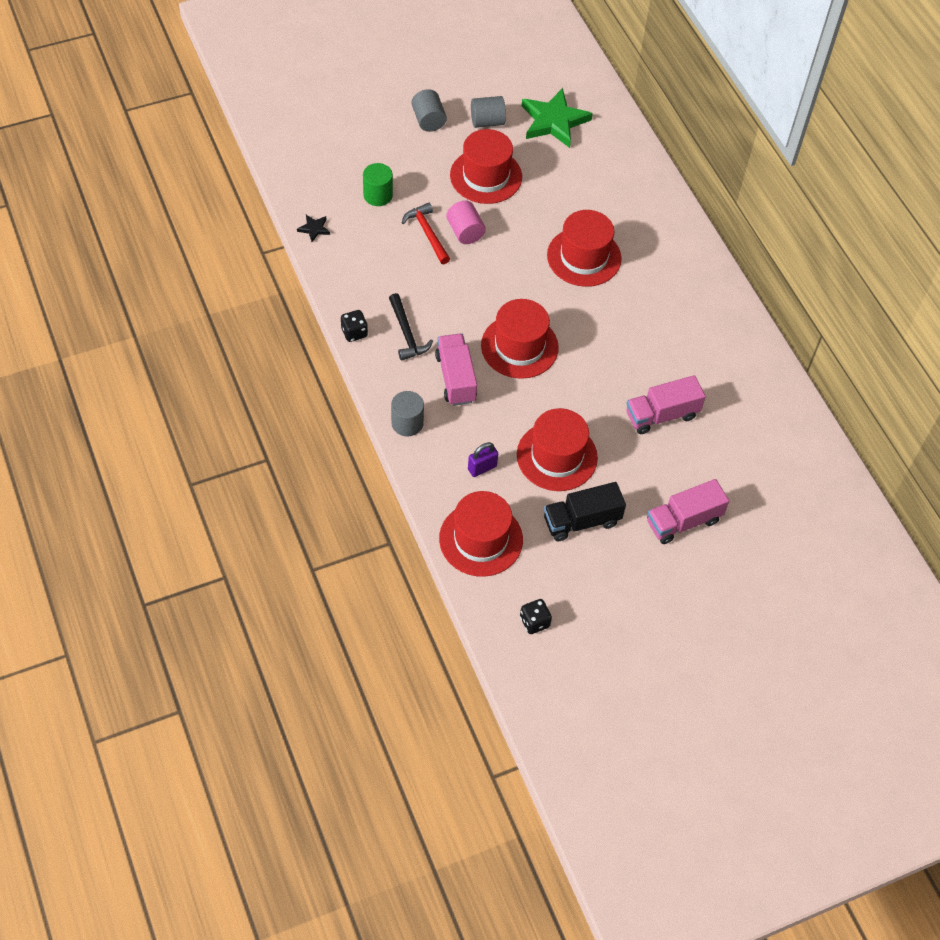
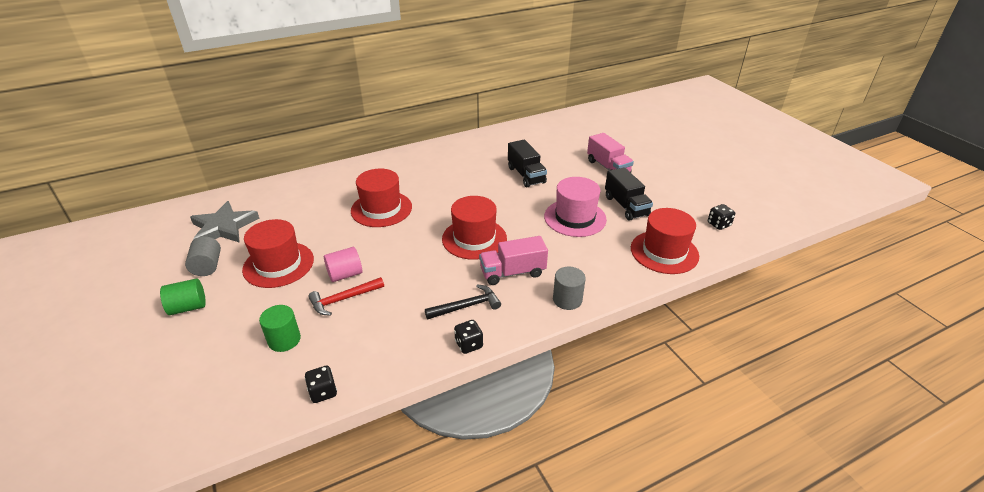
camera: 90 degrees left, 20 degrees down
(314, 229) = (323, 392): black star -> black dice
(428, 120) = (188, 307): grey cylinder -> green cylinder
(482, 468) = (598, 254): purple padlock -> none
(554, 121) = (224, 227): green star -> grey star
(557, 456) = (575, 218): red hat -> pink hat
(661, 415) = (526, 175): pink truck -> black truck

